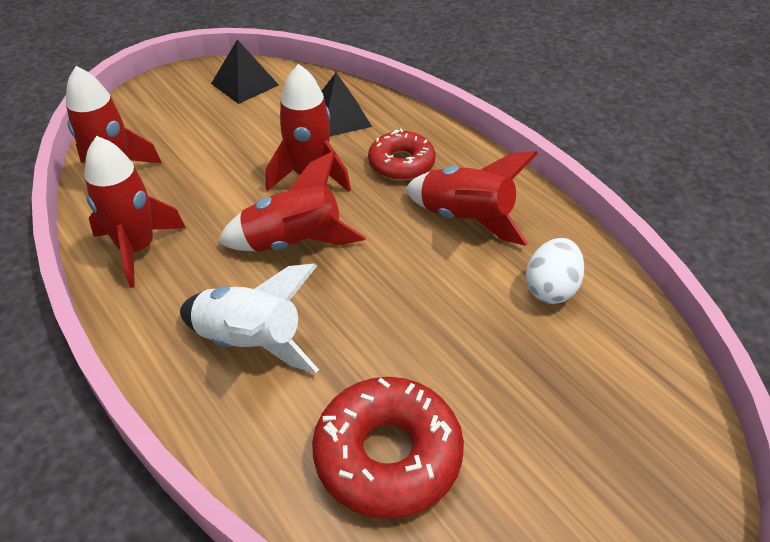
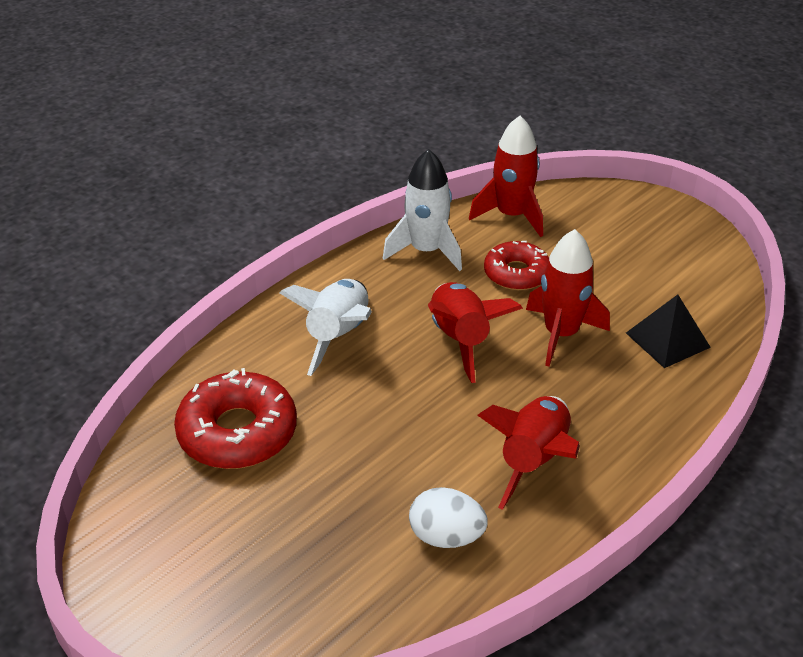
camera: 80 degrees right, 5 degrees down
(137, 249) = (426, 251): red rocket -> white rocket
(245, 84) = (693, 260): black pyramid -> none
(401, 164) = (607, 400): red donut -> red donut (516, 274)

